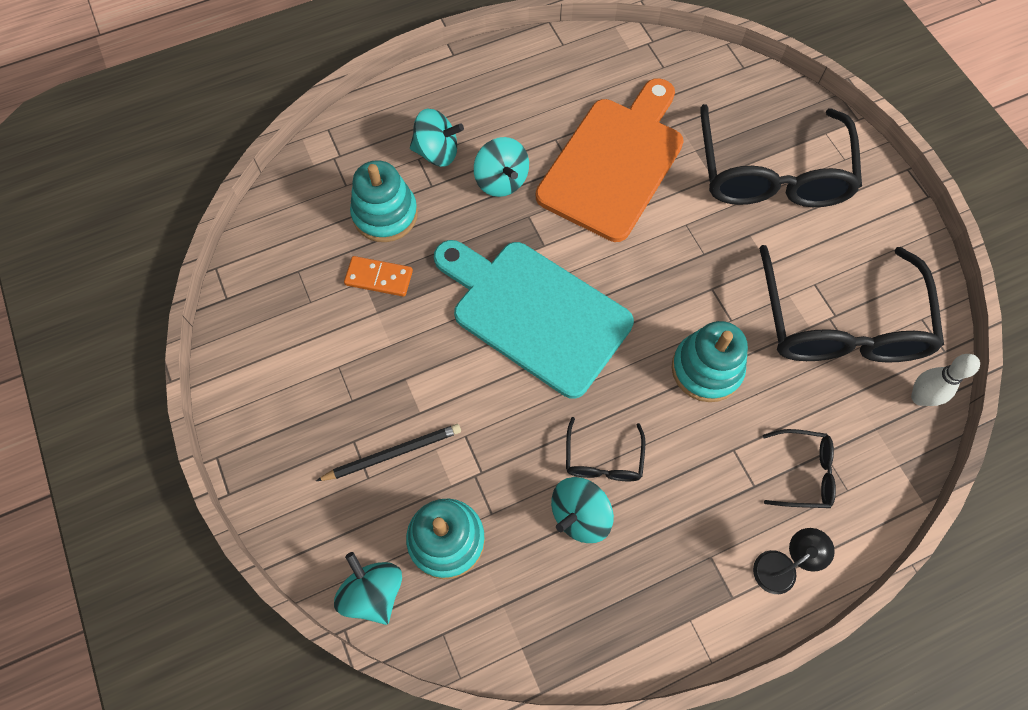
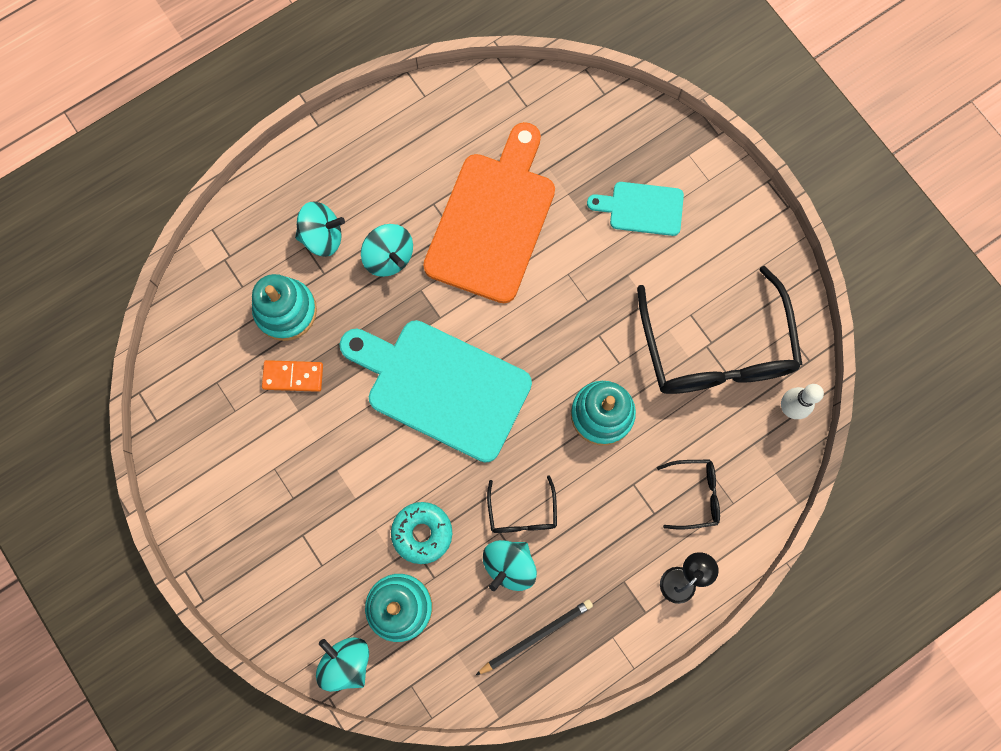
camera: 10 degrees left, 10 degrees up
(393, 453) = (339, 540): black pencil -> black pencil (536, 636)
(487, 462) = (422, 533): none -> turquoise donut
(771, 175) = (641, 208): black glasses -> turquoise cutting board

